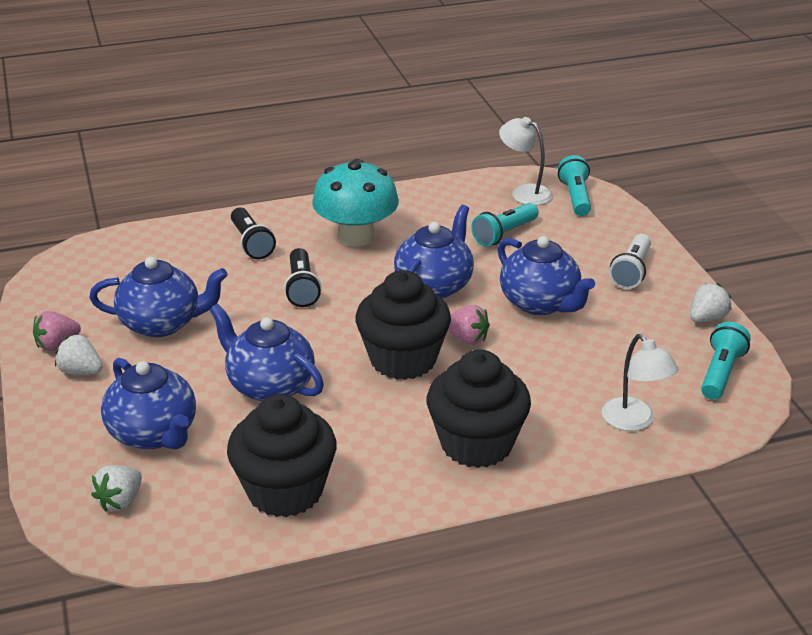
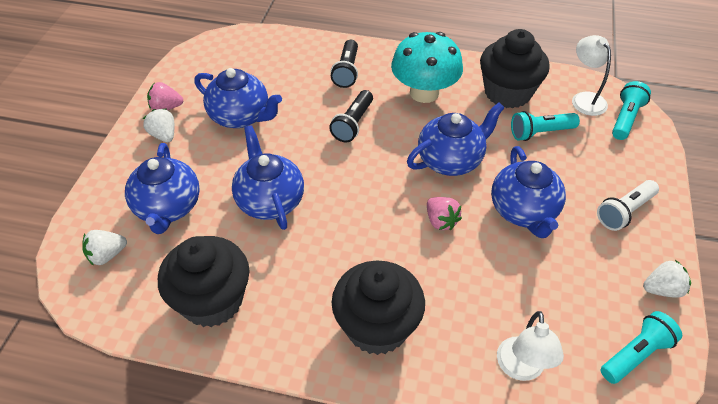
camera: 30 degrees right, 15 degrees up
(403, 359) = (379, 219): black cupcake -> black cupcake (507, 93)

